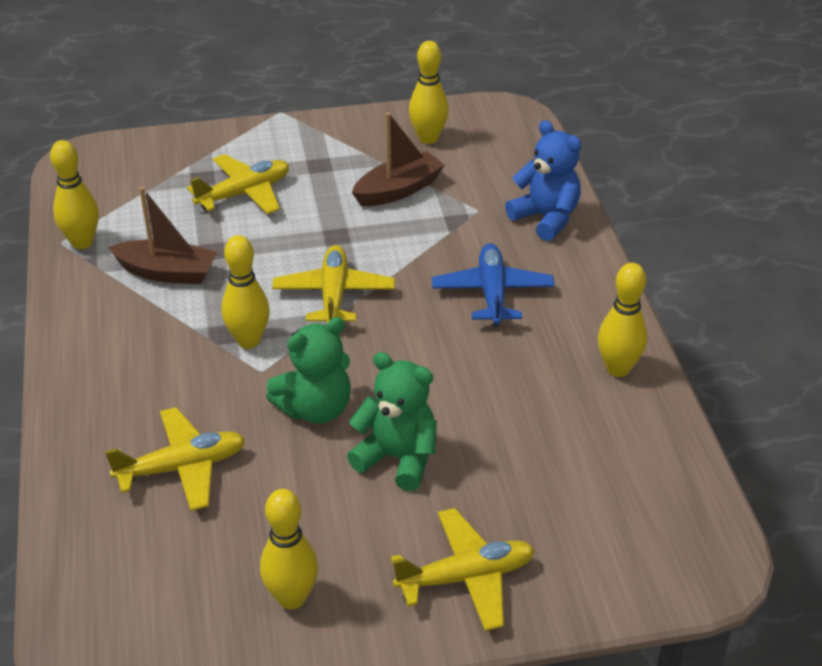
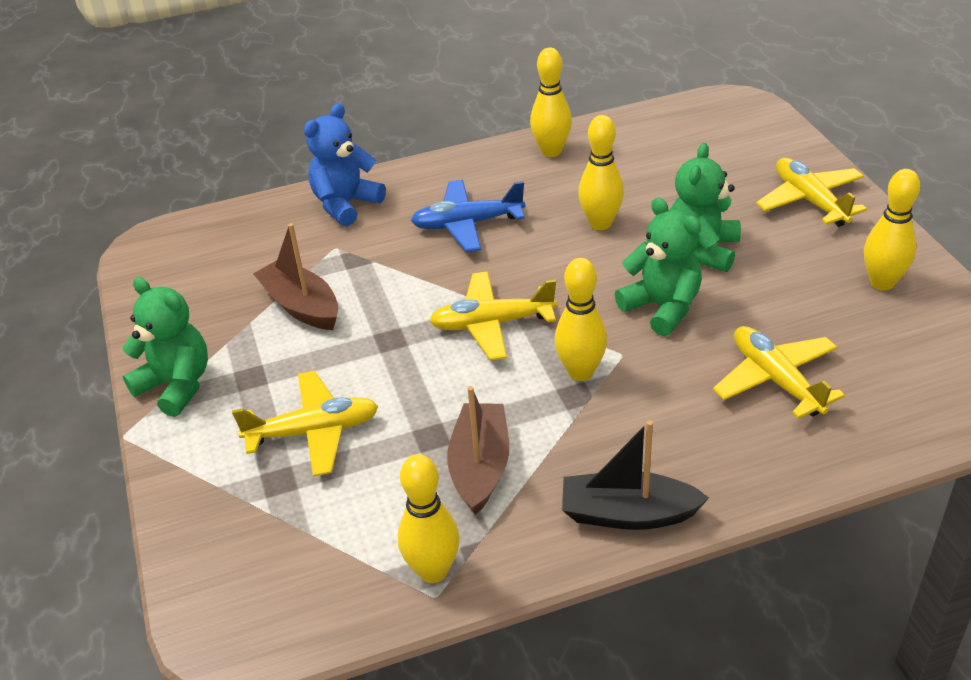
camera: 95 degrees left, 0 degrees up
(79, 343) = (628, 514): none -> black boat
(244, 193) = (313, 432): yellow plane -> yellow plane turned 120 degrees clockwise
(324, 132) = (176, 385): none -> green teddy bear
(428, 138) = (198, 298): yellow bowling pin -> yellow bowling pin (600, 223)

